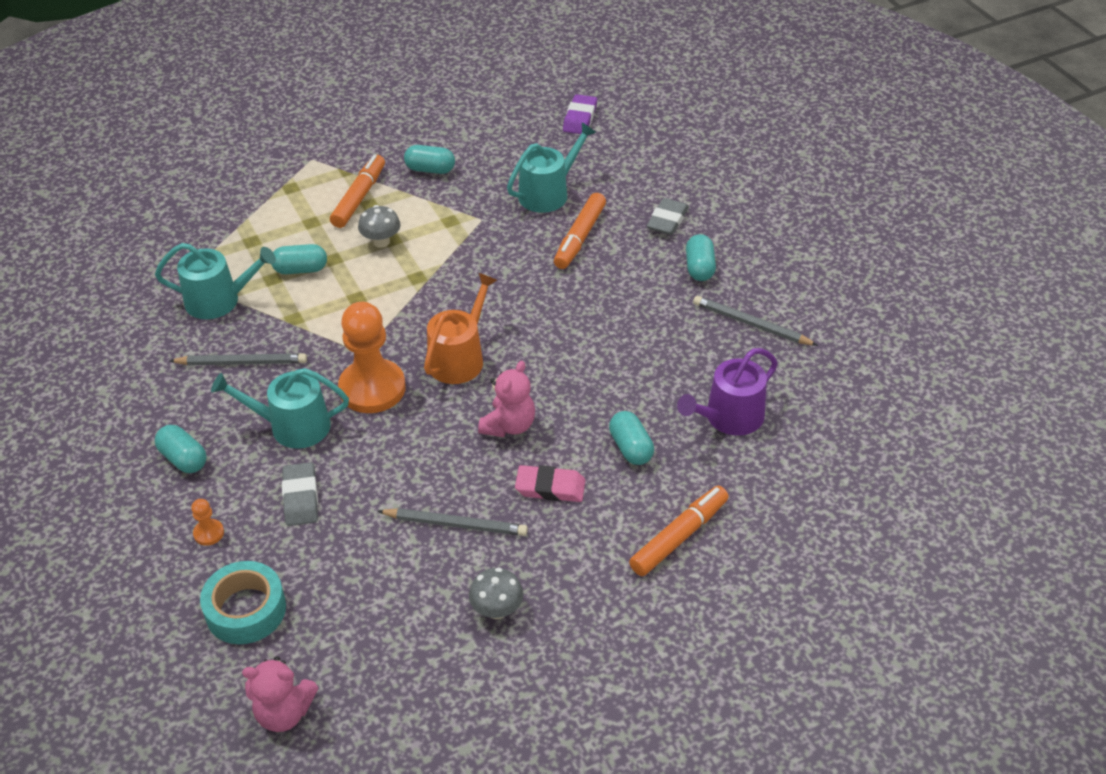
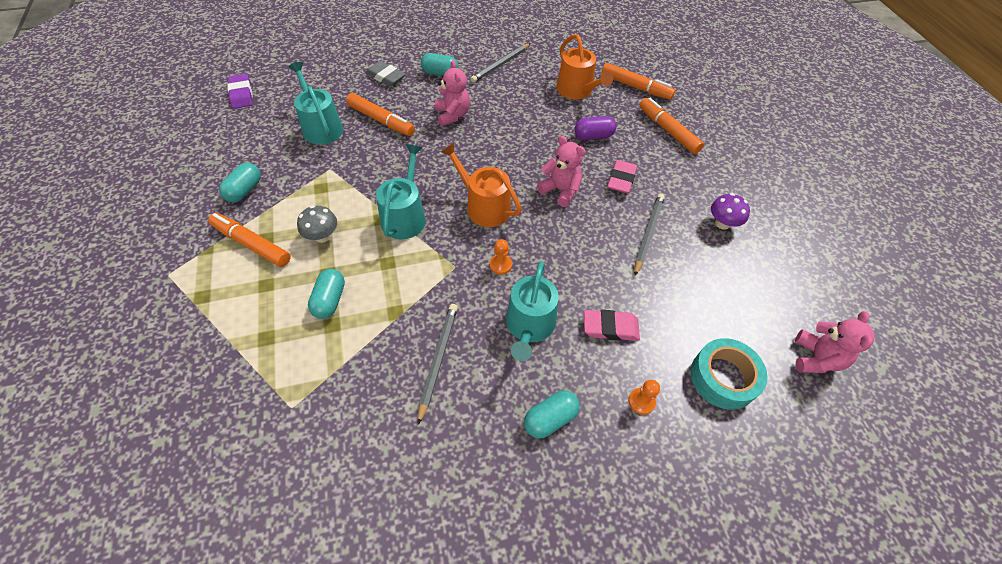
camera: 80 degrees left, 10 degrees up
(219, 300) = (342, 374): turquoise watering can -> turquoise watering can (405, 216)
(300, 497) = (610, 327): grey eraser -> pink eraser
(372, 388) = (500, 265): orange pawn -> orange pawn, size x0.41
(497, 609) = (722, 223): grey mushroom -> purple mushroom
(580, 118) = (241, 94): purple eraser -> purple eraser turned 45 degrees clockwise
(616, 298) = (452, 115): none -> pink teddy bear
(631, 448) = (593, 136): turquoise capsule -> purple capsule
(729, 418) = (577, 91): purple watering can -> orange watering can
(772, 489) = (635, 87): none -> orange marker

